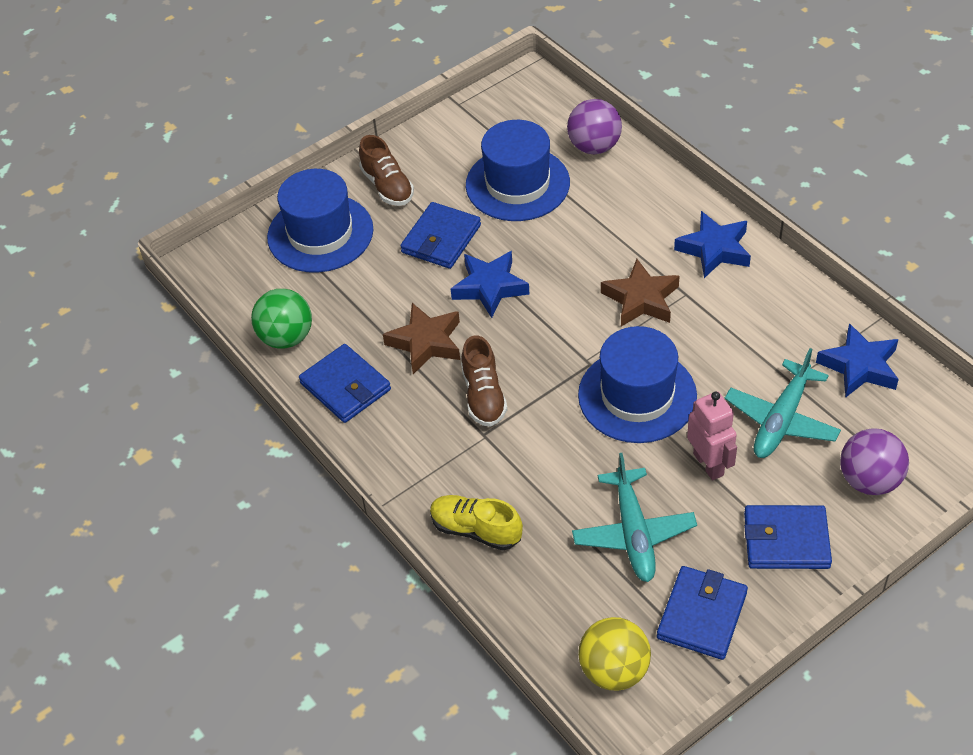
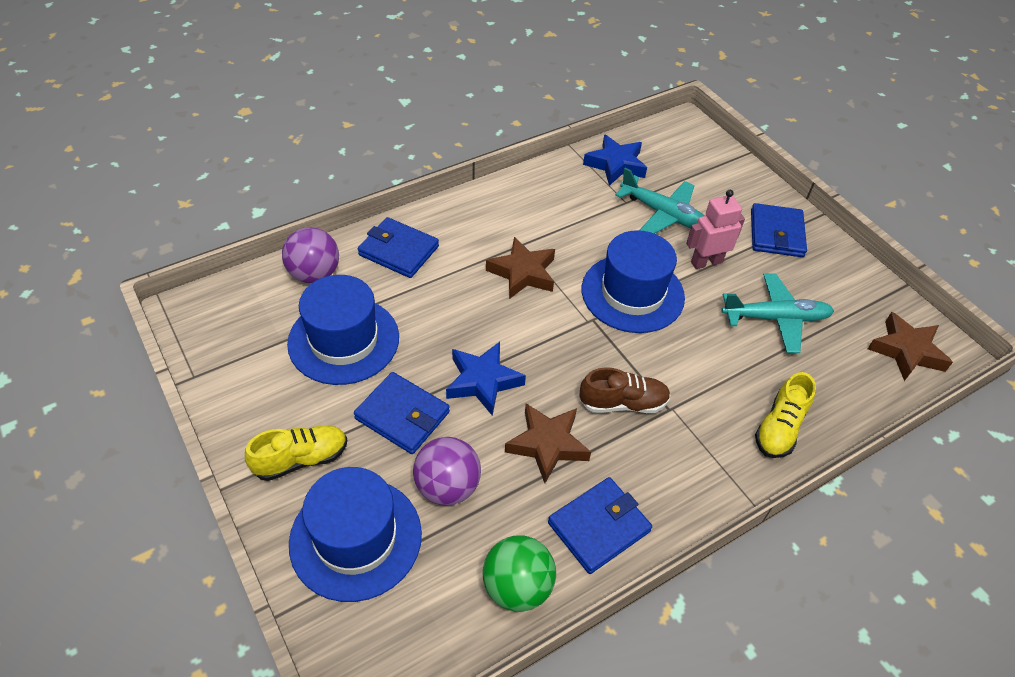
camera: 90 degrees left, 0 degrees up
(387, 186) = (301, 459): brown shoe -> yellow shoe
(614, 670) = (906, 351): yellow ball -> brown star
(702, 615) = (848, 291): blue wallet -> blue wallet (398, 251)
(714, 249) = (475, 217): blue star -> none
(869, 480) = (721, 182): purple ball -> purple ball (447, 487)

